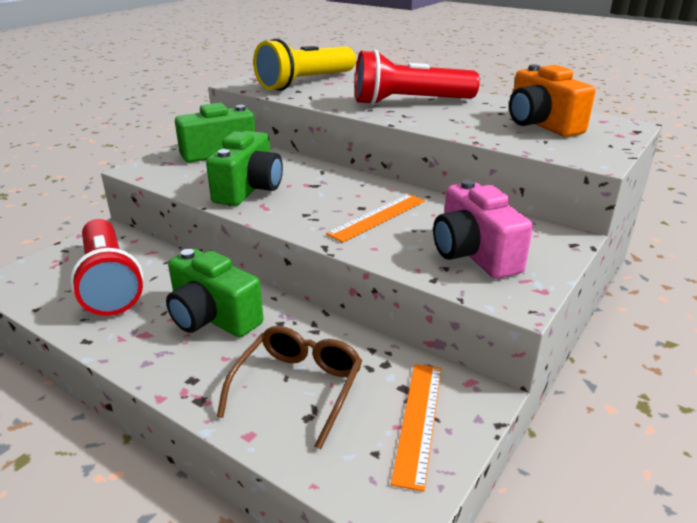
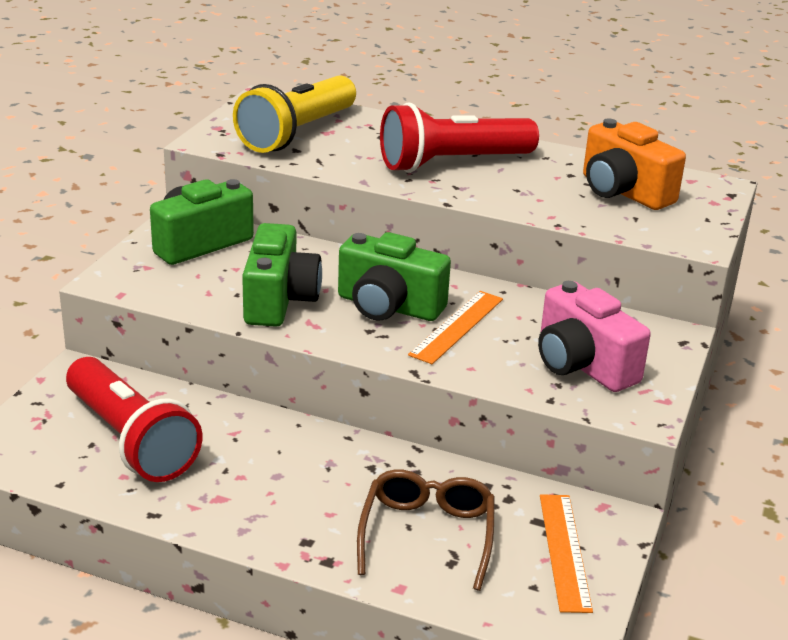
camera: 15 degrees left, 0 degrees up
(212, 317) = (289, 469): green camera -> green camera (388, 306)

